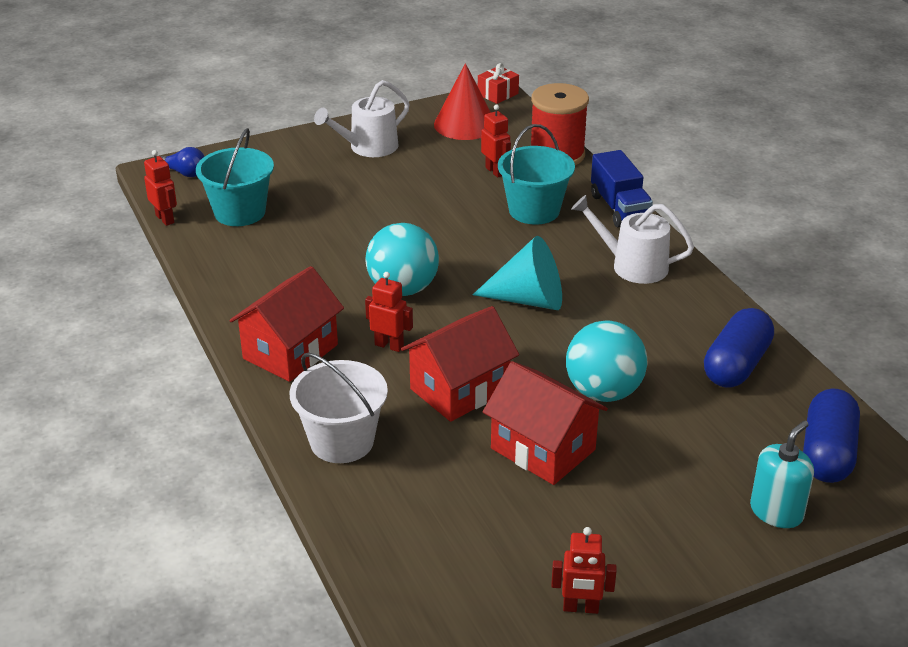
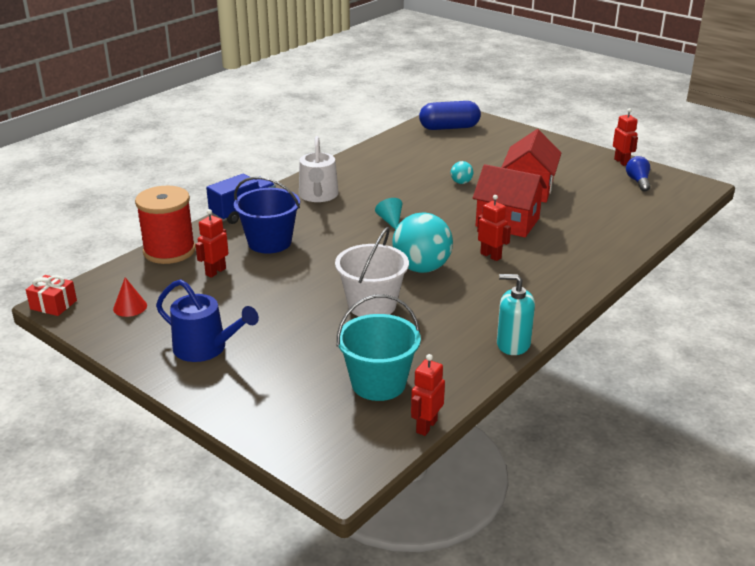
camera: 115 degrees left, 5 degrees down
(184, 173) = (330, 452): blue light bulb -> blue light bulb (638, 181)
(290, 351) = (538, 290): red house -> none
(342, 441) = (597, 246): white bucket -> white bucket (372, 305)
(368, 147) = (205, 348): white watering can -> blue watering can
(389, 345) = (491, 256): red robot -> red robot turned 135 degrees clockwise
(465, 124) = (130, 307): red cone -> red cone, size x0.50
(528, 299) = (390, 221): turquoise cone -> turquoise cone, size x0.50
(534, 210) = (269, 242): turquoise bucket -> blue bucket
(603, 392) = (461, 182): turquoise ball -> turquoise ball, size x0.45
(736, 365) = (398, 154): blue capsule -> none
(776, 512) = (505, 133): turquoise soap dispenser -> turquoise soap dispenser (513, 344)

